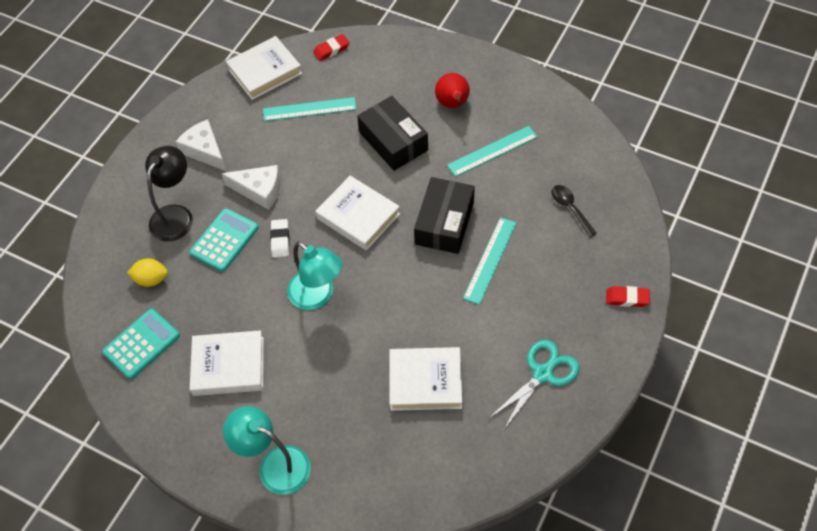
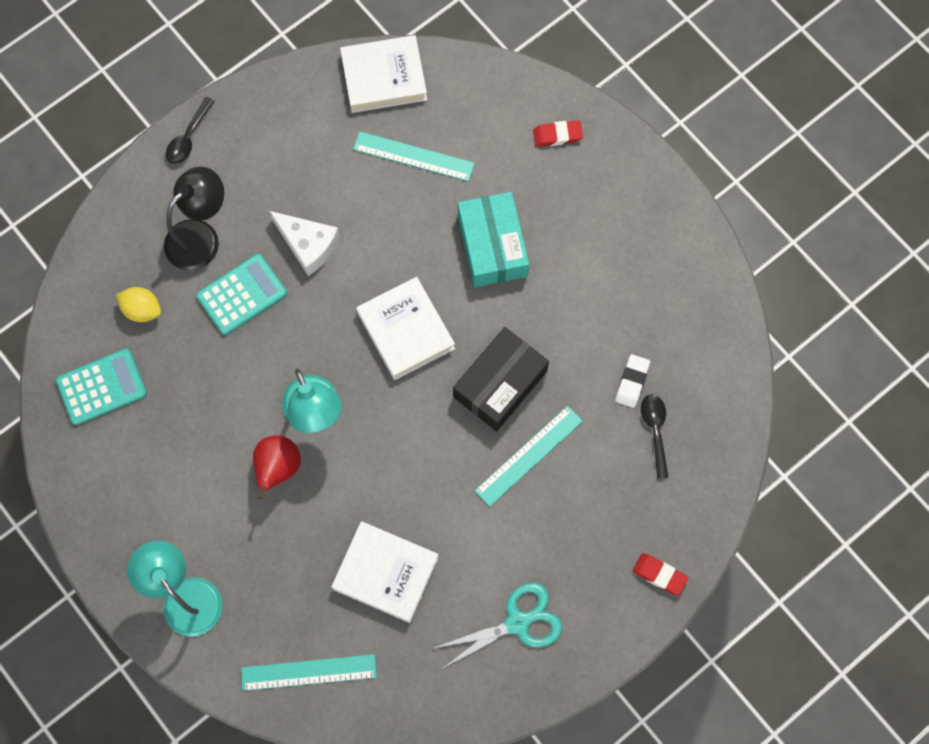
camera: 20 degrees right, 15 degrees up
(138, 157) = (188, 137): none -> black spoon
(205, 151) = (268, 162): white cheese -> none
(228, 366) = (183, 457): white book -> none
(280, 240) = (304, 323): white eraser -> white eraser (632, 382)
(331, 50) = (477, 80): red eraser -> red eraser (557, 135)
(393, 141) = (492, 246): black box -> turquoise box
(453, 104) = (587, 224): red pear -> red pear (278, 468)
(492, 151) = (602, 311): turquoise ruler -> turquoise ruler (308, 672)

